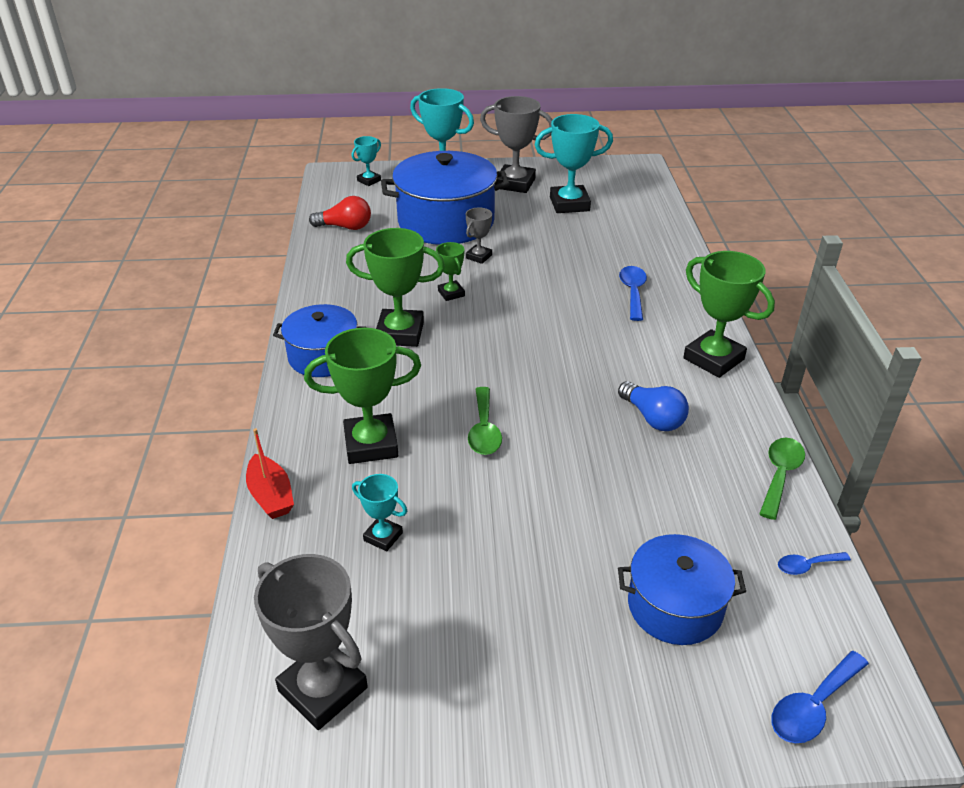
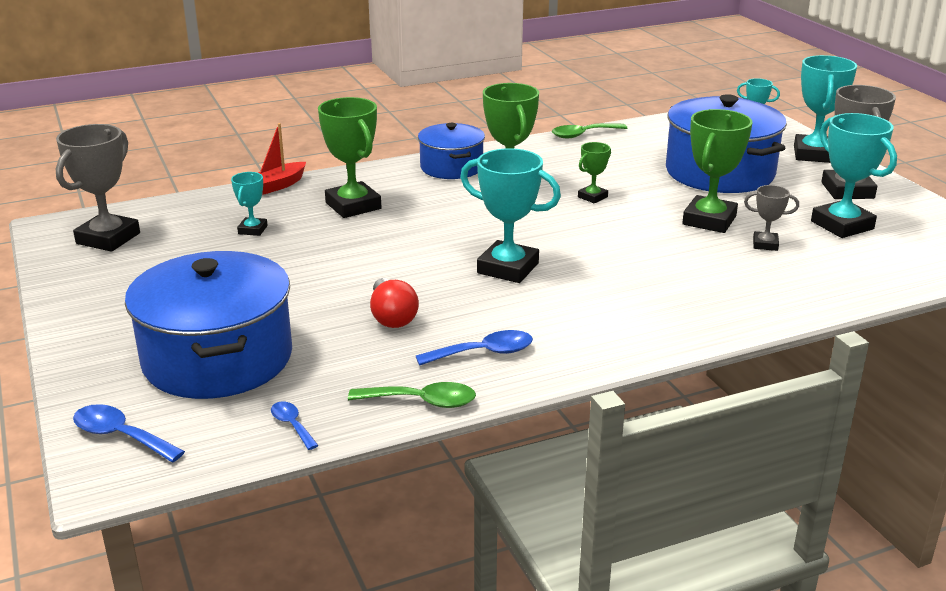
camera: 70 degrees right, 10 degrees down
(345, 227) = (655, 135): red light bulb -> red light bulb (392, 317)
(478, 256) = (671, 198): grey trophy -> grey trophy (765, 244)
(484, 430) = (398, 245): green spoon -> green spoon (583, 135)
(565, 374) = (508, 268): none -> turquoise trophy
(633, 292) = (691, 284): blue spoon -> blue spoon (484, 353)
(652, 418) = (470, 321): blue light bulb -> none
(675, 606) = (218, 358): blue pot -> blue pot, size x1.70
(713, 359) = (602, 345): green trophy -> green trophy (709, 220)

